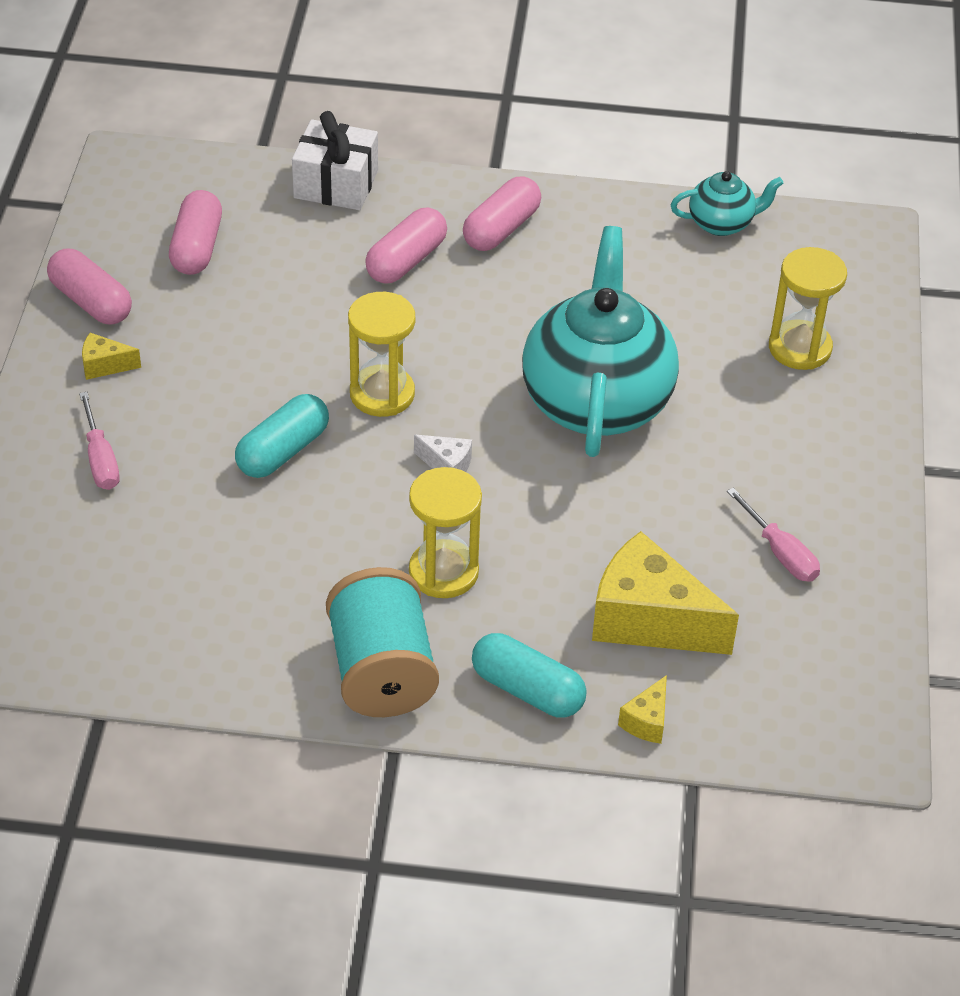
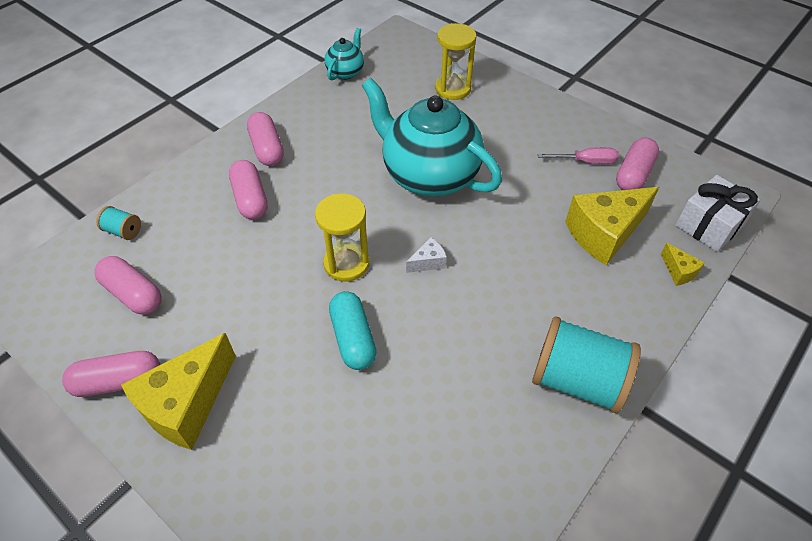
camera: 55 degrees left, 5 degrees up
(100, 459) = (274, 455): pink screwdriver -> none
(105, 365) = (187, 404): yellow cheese -> yellow cheese, size x2.25
(269, 188) = (123, 231): none -> turquoise spool
(336, 184) = (156, 199): white gift -> white gift (709, 225)
(443, 572) = (512, 306): yellow hourglass -> none
(527, 690) = (629, 313): turquoise capsule -> none
(803, 615) = (633, 174): none -> pink capsule

